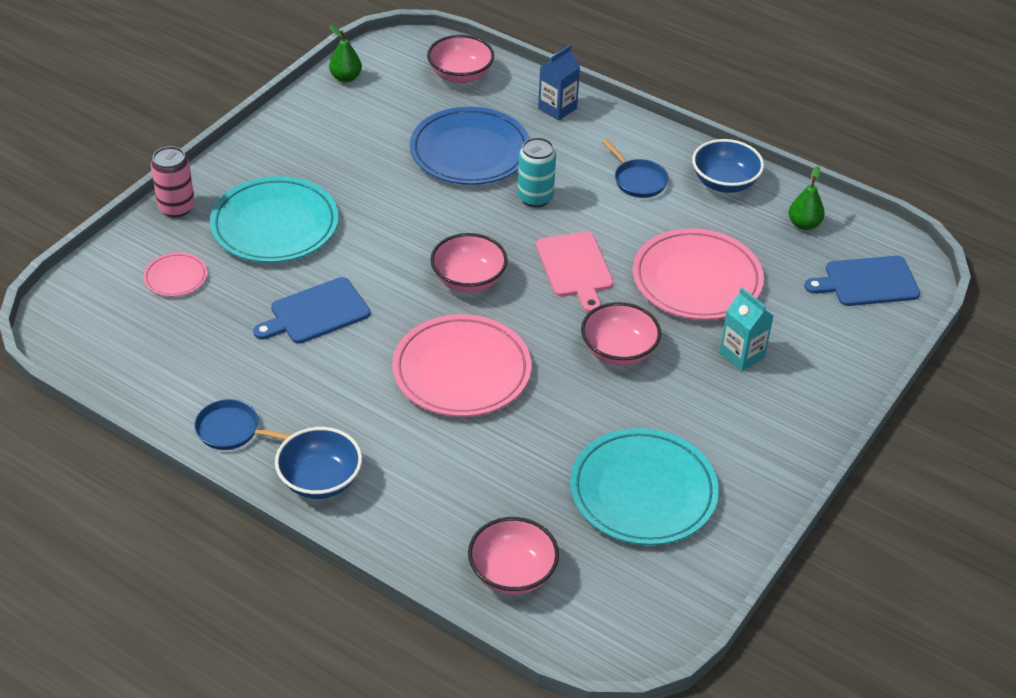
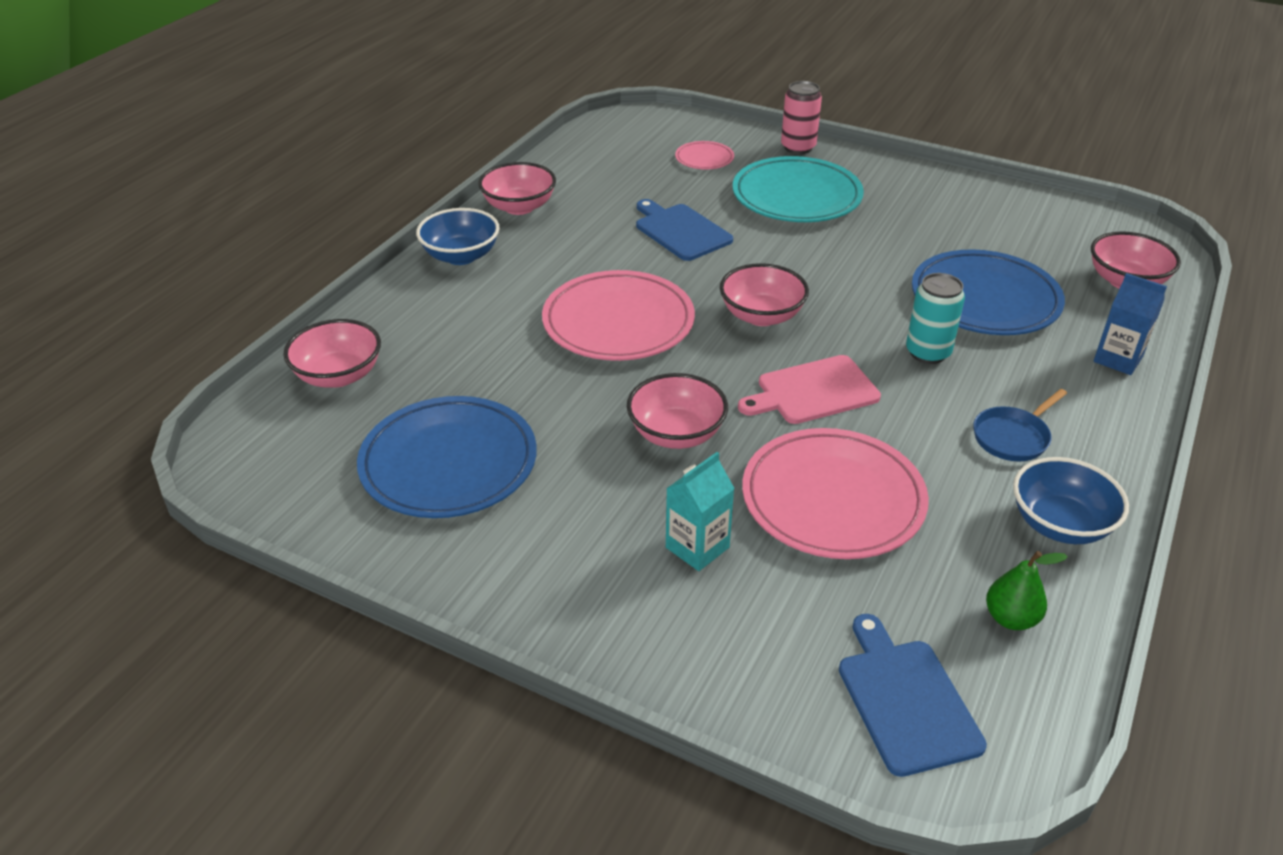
camera: 85 degrees right, 5 degrees down
(232, 430) = (519, 207): blue pan -> pink bowl
(346, 78) = (1059, 209): green pear -> none
(643, 492) = (449, 463): turquoise plate -> blue plate

